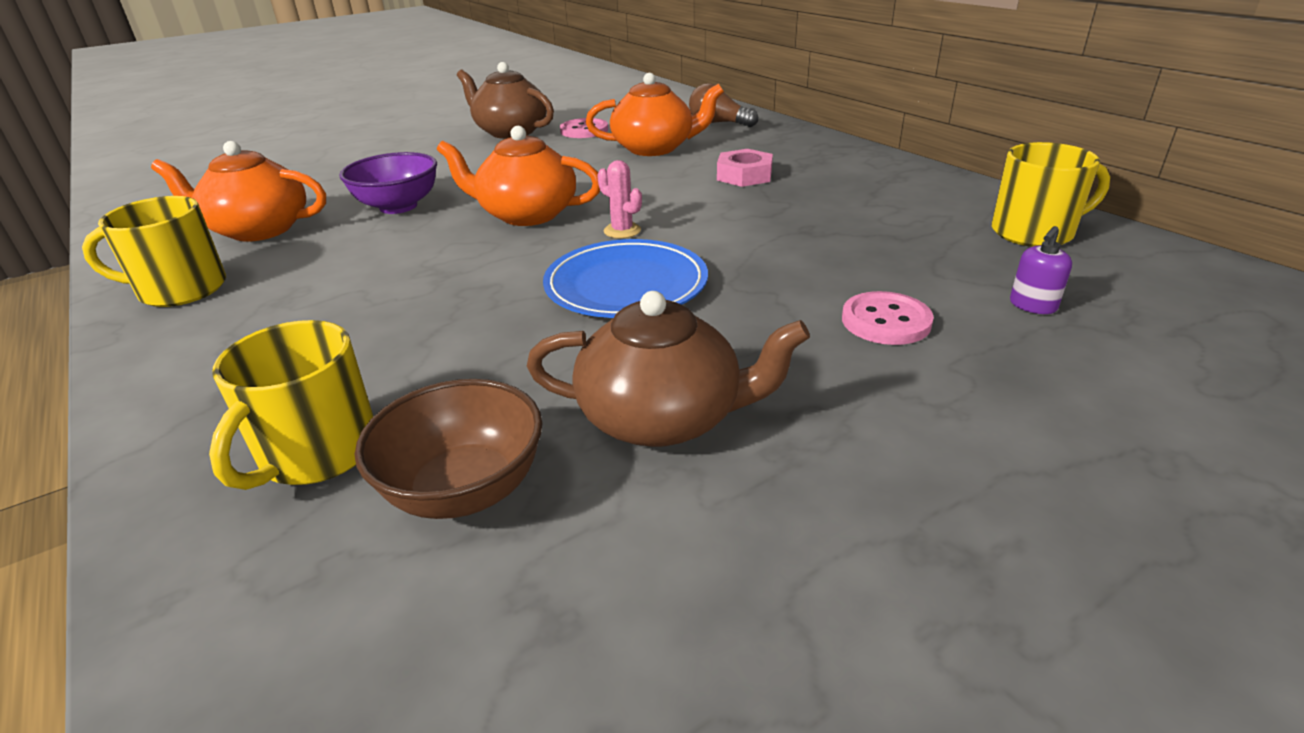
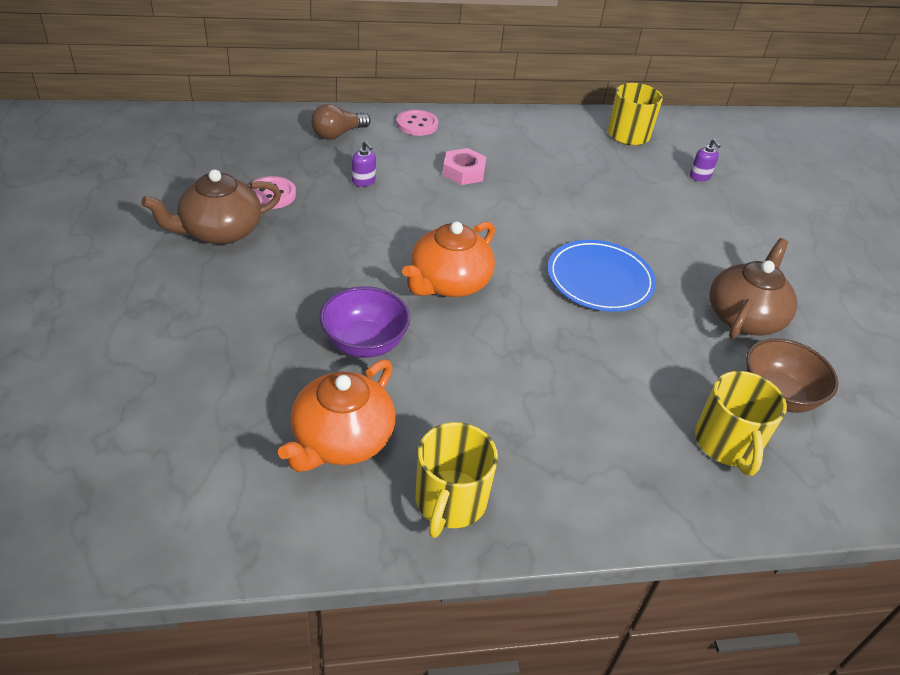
camera: 70 degrees left, 10 degrees up
(317, 453) = (727, 444): yellow mug -> yellow mug turned 45 degrees clockwise
(622, 231) = (516, 253): pink cactus -> none
(654, 148) = (364, 181): orange teapot -> purple soap dispenser
(886, 321) = (691, 219): pink button -> pink button (417, 124)

